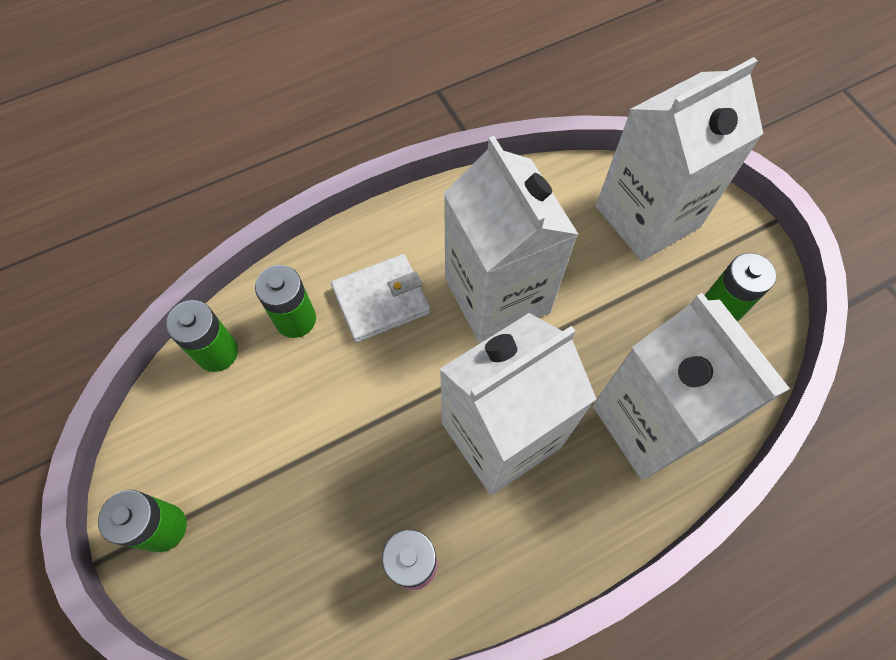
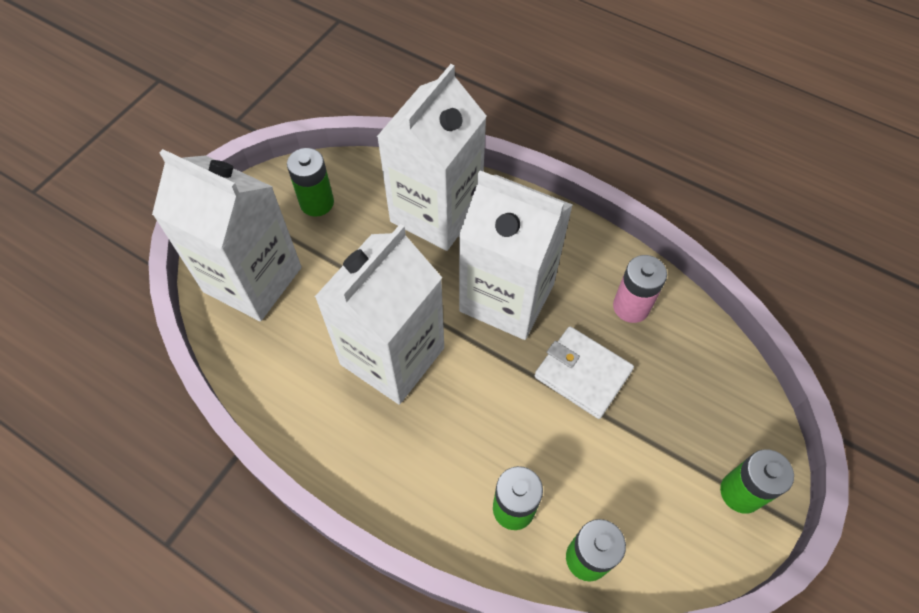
camera: 120 degrees left, 5 degrees down
(381, 300) = (451, 445): white wallet -> white wallet (582, 374)

